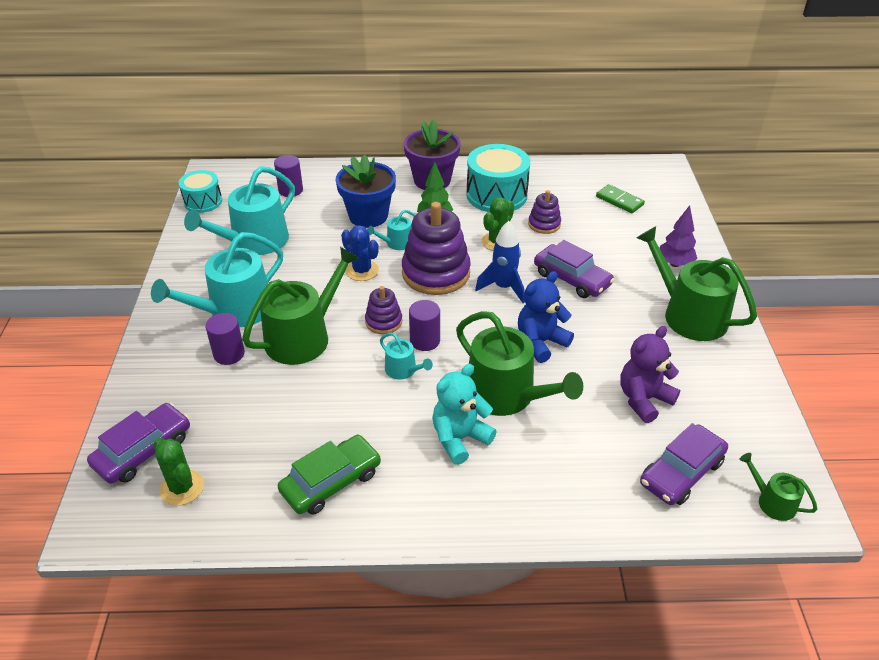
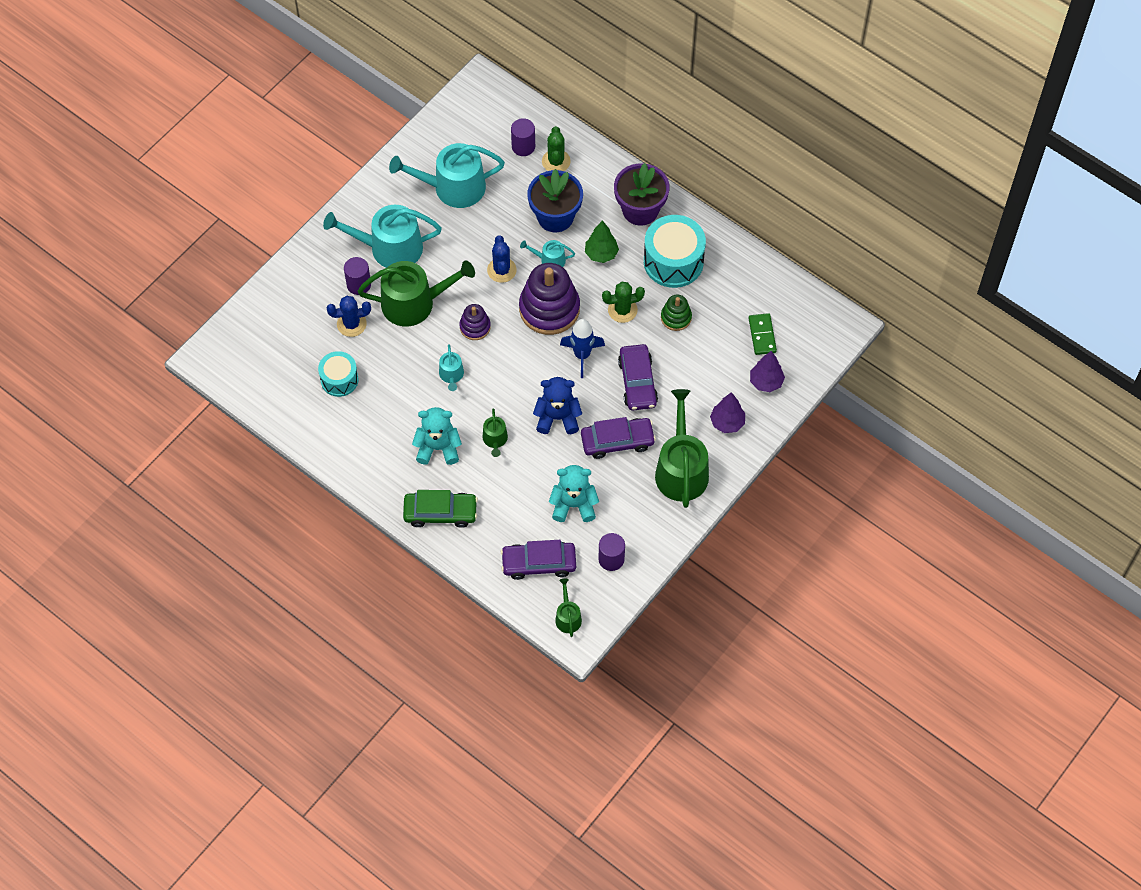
camera: 40 degrees right, 20 degrees up
(143, 450) = (261, 325): purple car -> purple car (617, 441)
(182, 488) = (264, 366): green cactus -> green cactus (556, 161)
(203, 201) = (450, 115): turquoise drum -> turquoise drum (339, 380)
(253, 389) = (351, 324): none -> blue cactus
(331, 482) = (343, 422): green car -> green car (440, 512)
(425, 341) = (486, 362): purple cylinder -> purple cylinder (611, 559)
(507, 395) = (495, 440): green watering can -> green watering can, size x0.48
(544, 224) = (676, 317): purple stacking toy -> green stacking toy
(643, 399) = (573, 505): purple teddy bear -> turquoise teddy bear
(663, 224) = (766, 382): none -> purple tree

